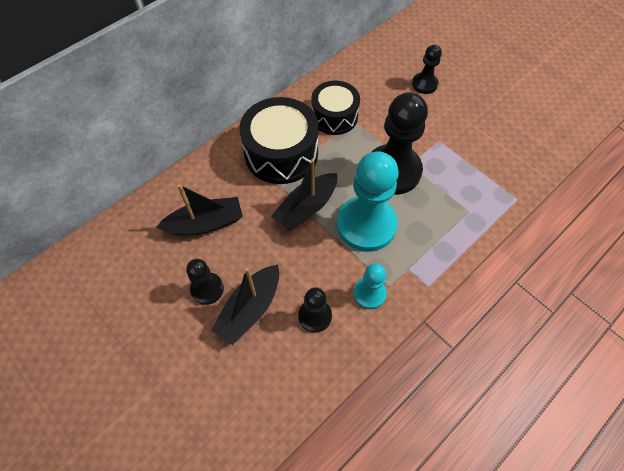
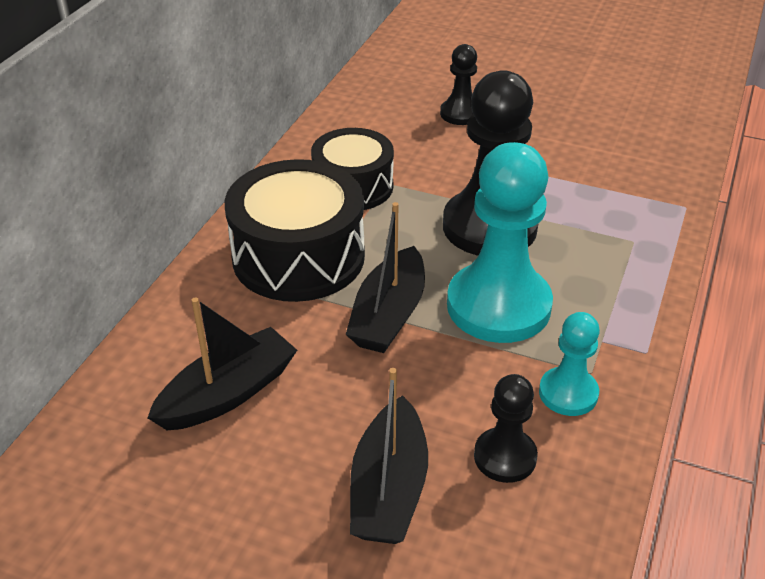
camera: 25 degrees left, 20 degrees down
(207, 289) = (293, 488): black pawn -> none

